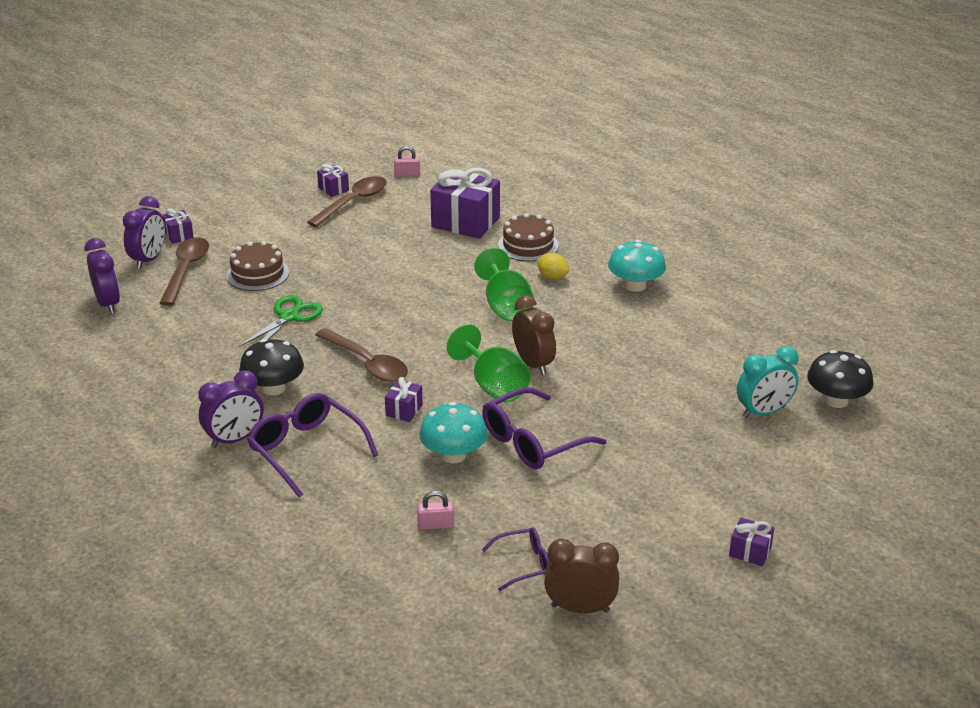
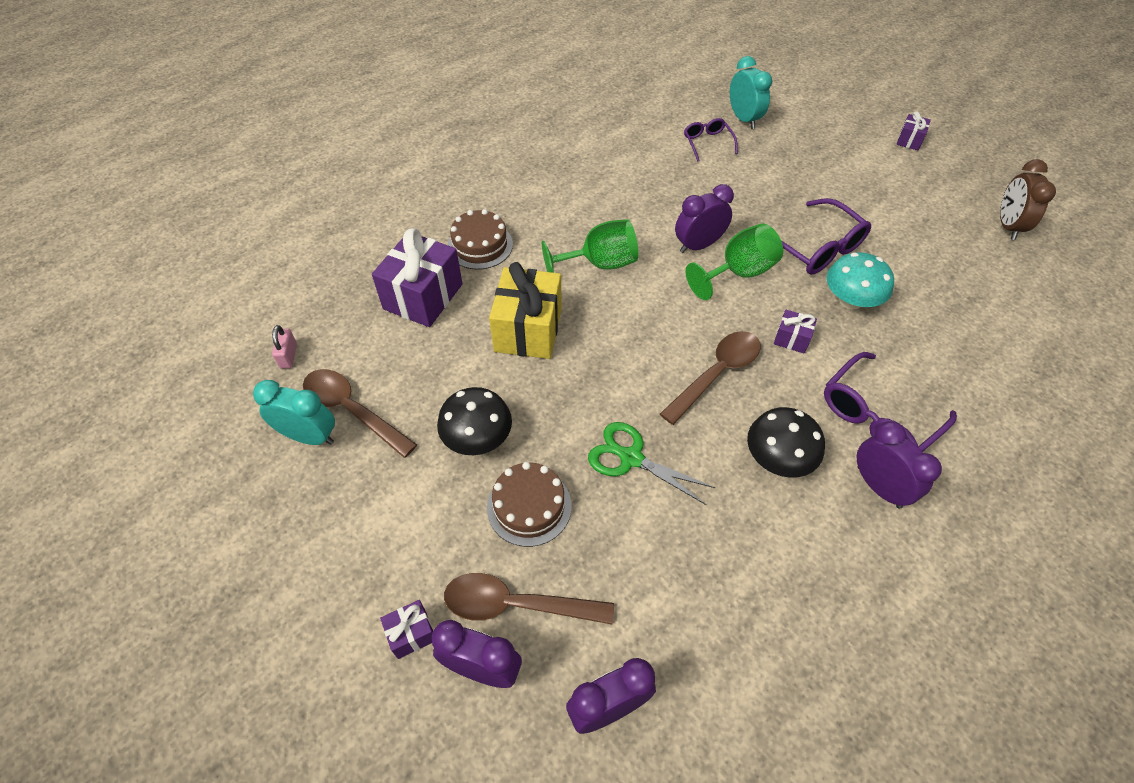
camera: 90 degrees left, 20 degrees up
(333, 189) = (309, 436): purple gift -> turquoise clock
(425, 270) = (528, 330): none -> yellow gift
(436, 525) = (950, 311): pink padlock -> none
(524, 564) = (974, 255): purple glasses -> purple glasses (707, 143)
(533, 364) = (698, 245): brown clock -> purple clock
(552, 277) = (544, 229): yellow lemon -> none
(635, 285) = (561, 174): turquoise mushroom -> none
(836, 400) = (721, 84): black mushroom -> black mushroom (477, 438)

